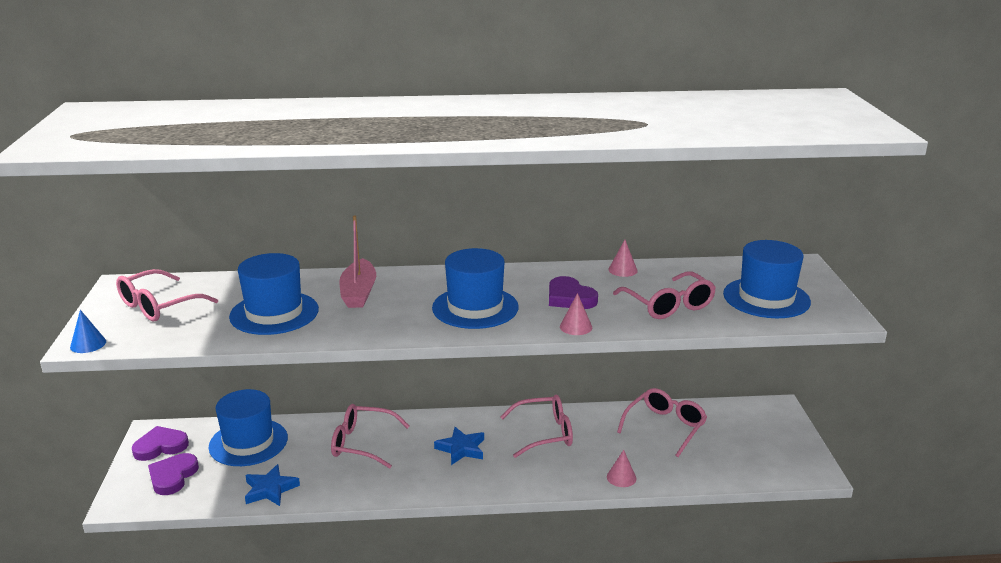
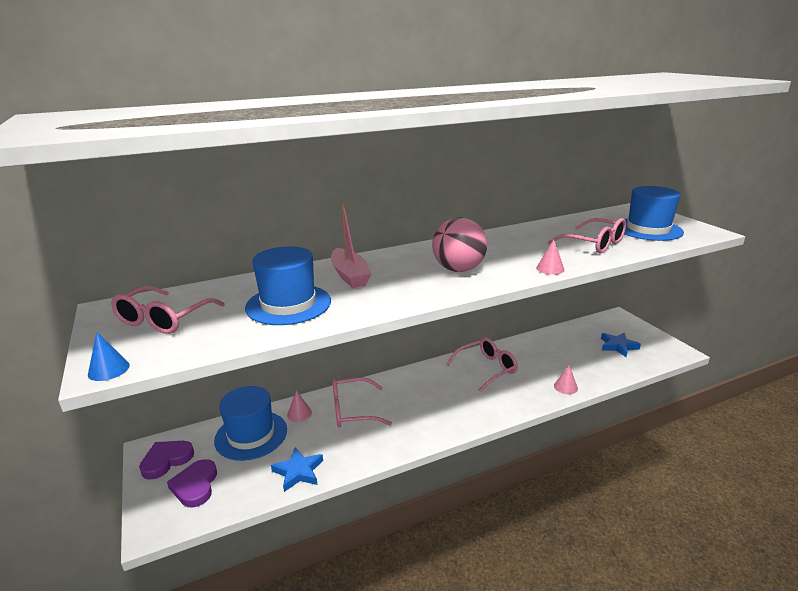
camera: 20 degrees left, 0 degrees up
(461, 449) = (435, 395): blue star -> blue star (618, 346)
(475, 307) = (458, 269): blue hat -> pink ball
(569, 298) = (520, 251): purple heart -> none
(622, 270) = (533, 228): pink cone -> pink cone (299, 413)
(665, 427) = (562, 345): pink glasses -> none

